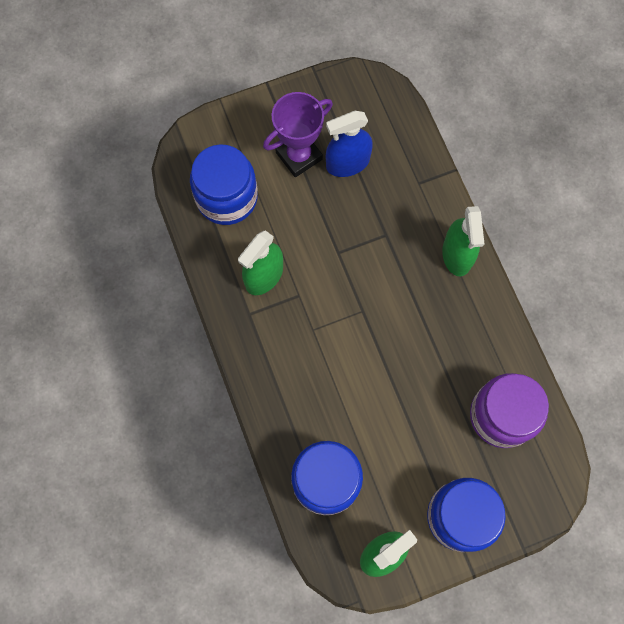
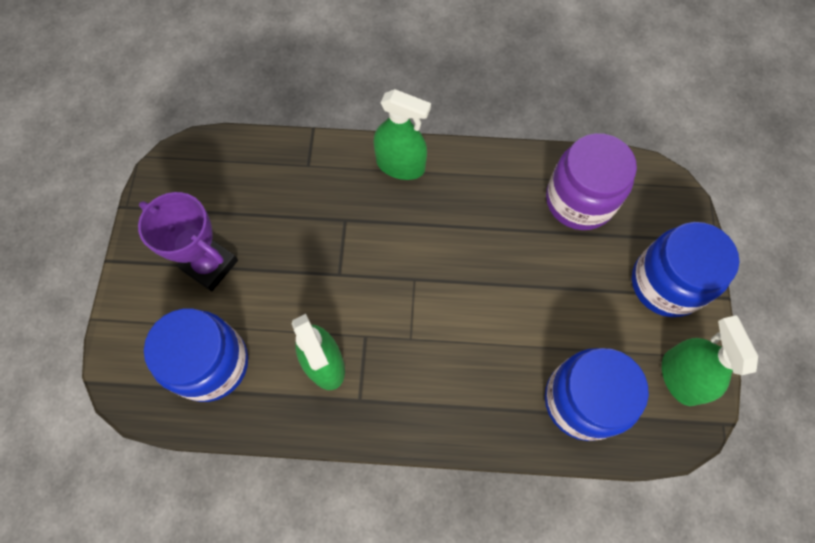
camera: 65 degrees left, 5 degrees down
(299, 156) = (210, 265): purple trophy -> purple trophy turned 45 degrees counterclockwise
(347, 163) = (247, 221): blue spray bottle -> none

